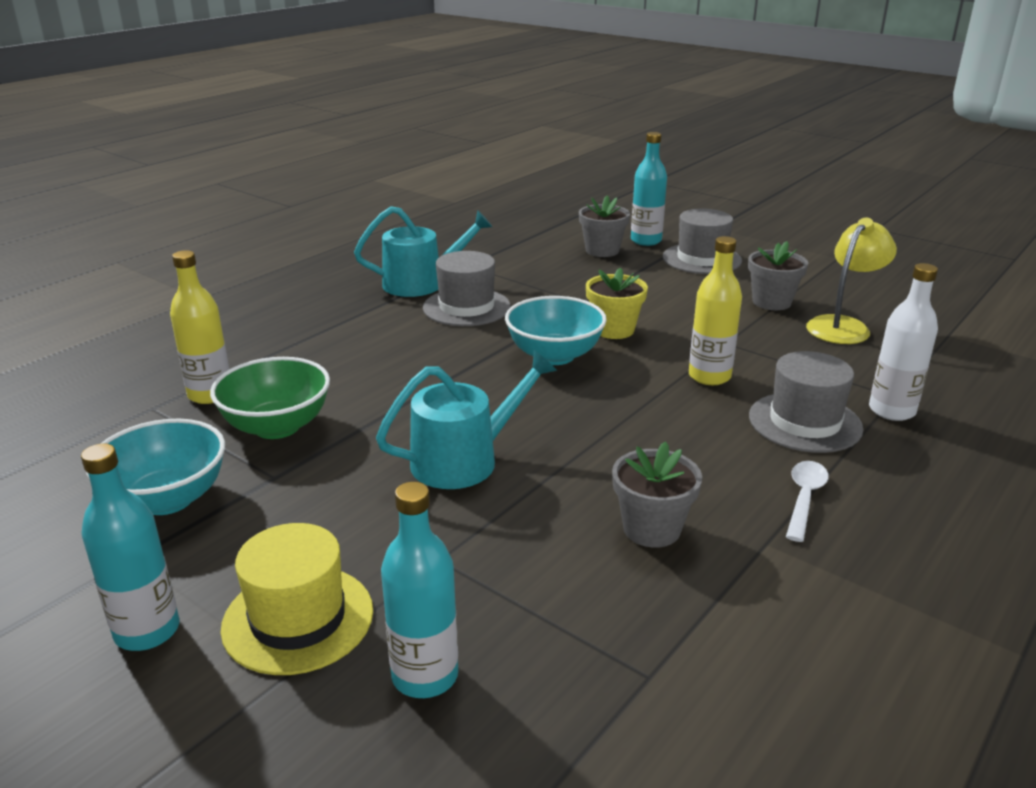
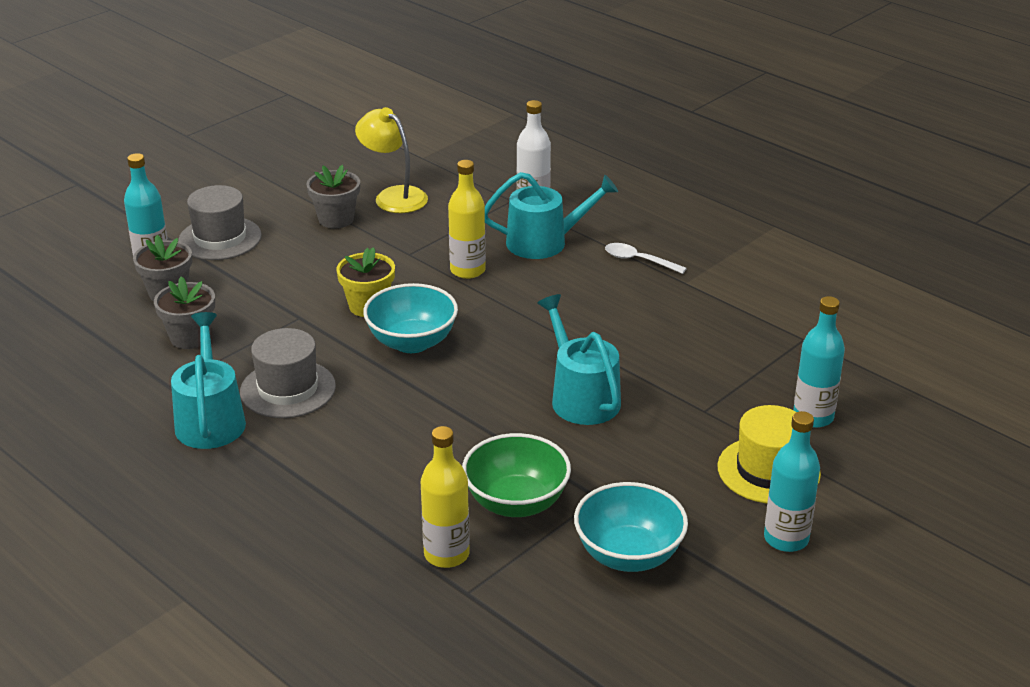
camera: 85 degrees left, 5 degrees up
(651, 529) = (671, 322): grey flower pot -> grey flower pot (190, 337)
(805, 422) = (544, 242): grey hat -> turquoise watering can

